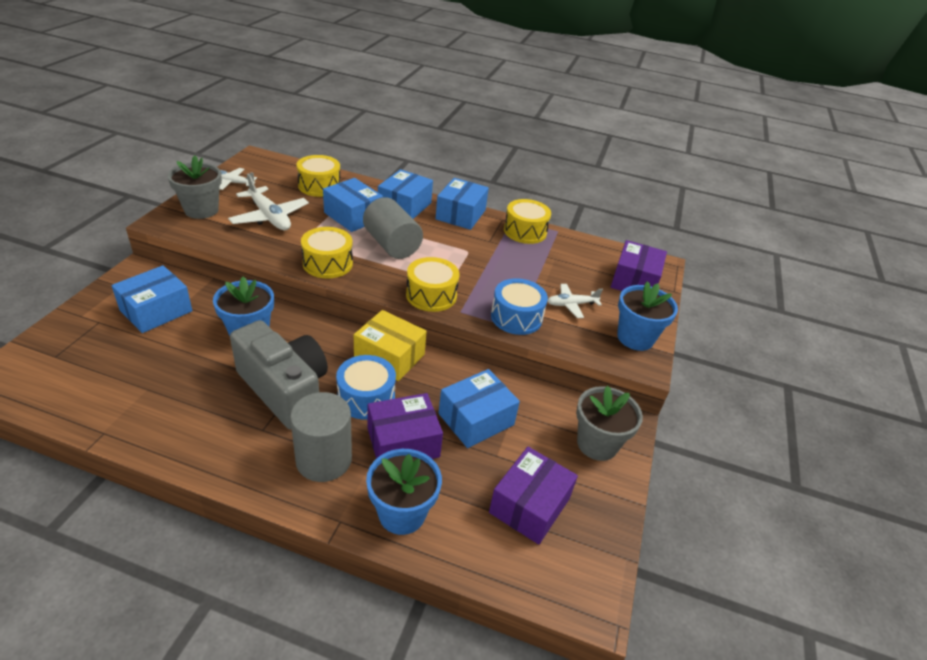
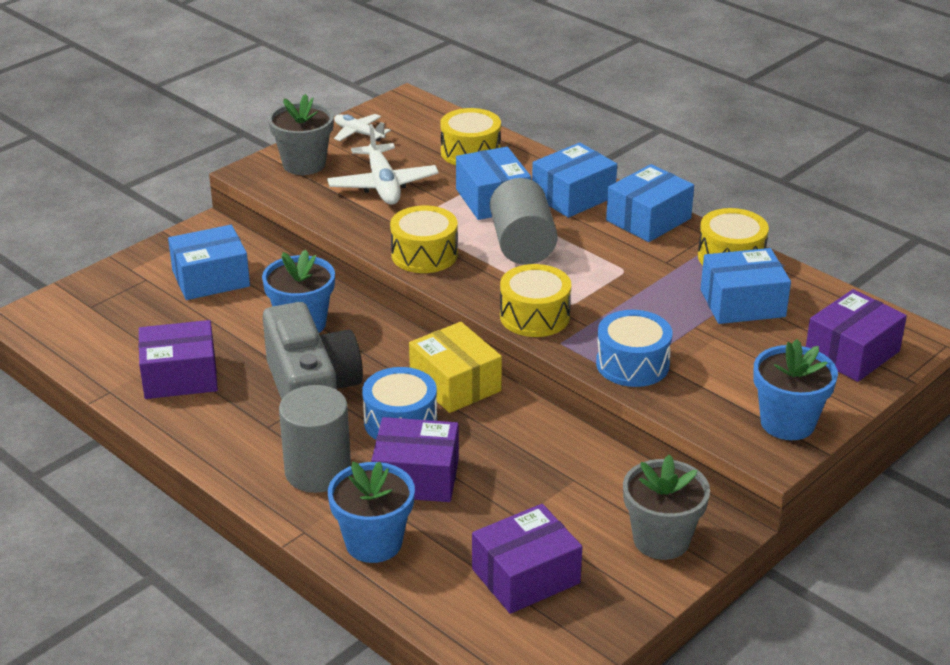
camera: 30 degrees right, 5 degrees down
(165, 402) = (180, 376): none -> purple box
(476, 419) = (520, 475): blue box -> blue box (742, 303)
(571, 305) = (725, 364): white plane -> none

